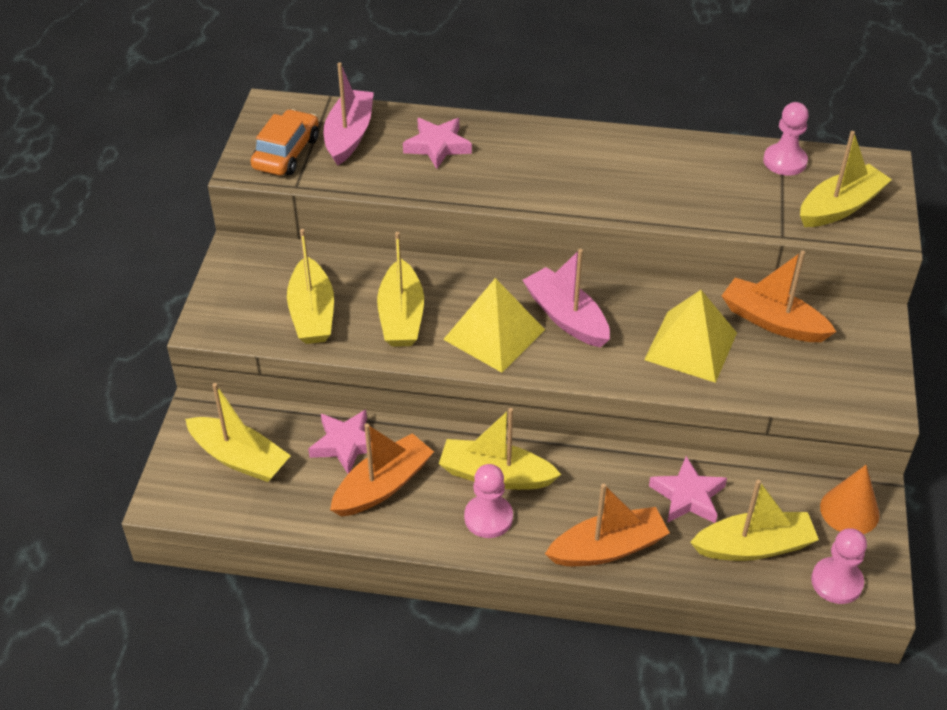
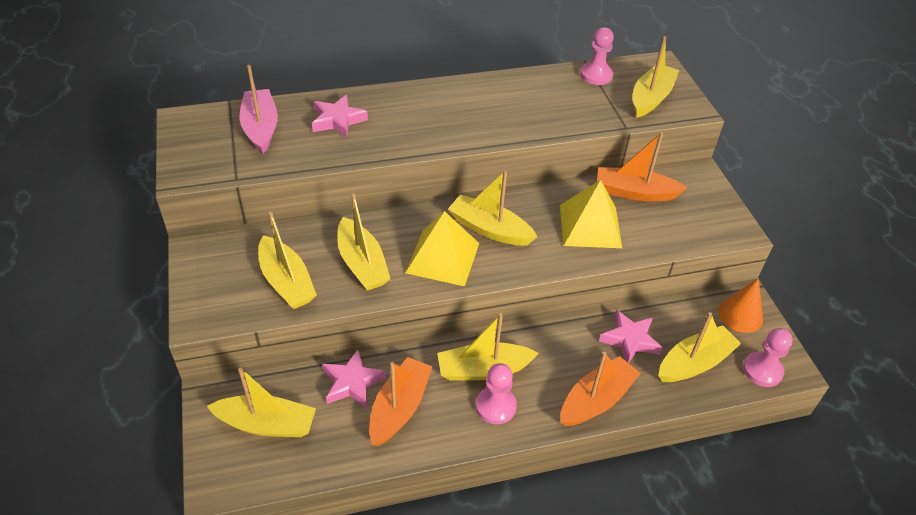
camera: 25 degrees left, 0 degrees up
(286, 153) = (214, 154): orange car -> none
(566, 317) = (489, 229): pink boat -> yellow boat

